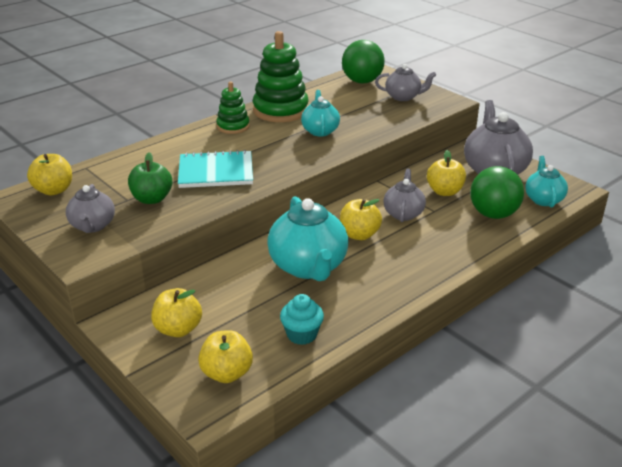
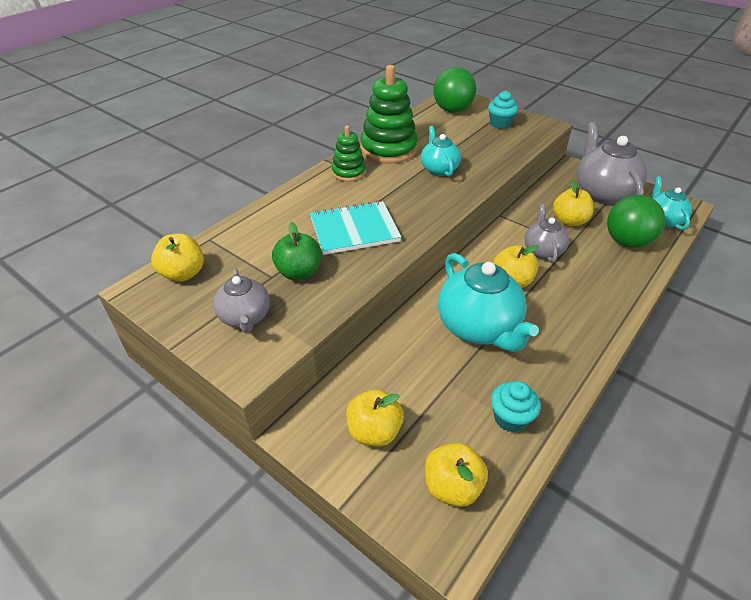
camera: 10 degrees left, 10 degrees up
(403, 97) = (500, 124): grey teapot -> turquoise cupcake

